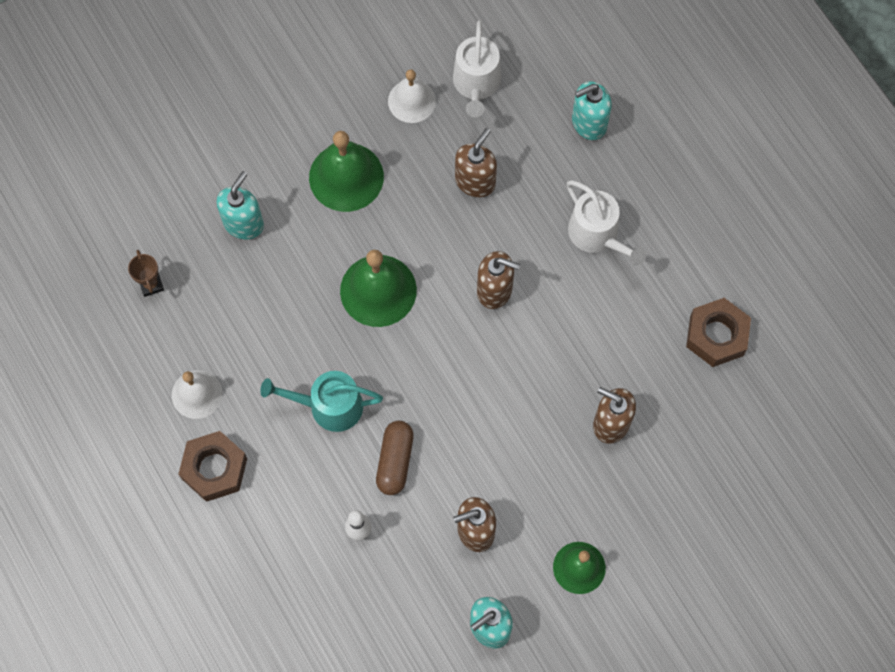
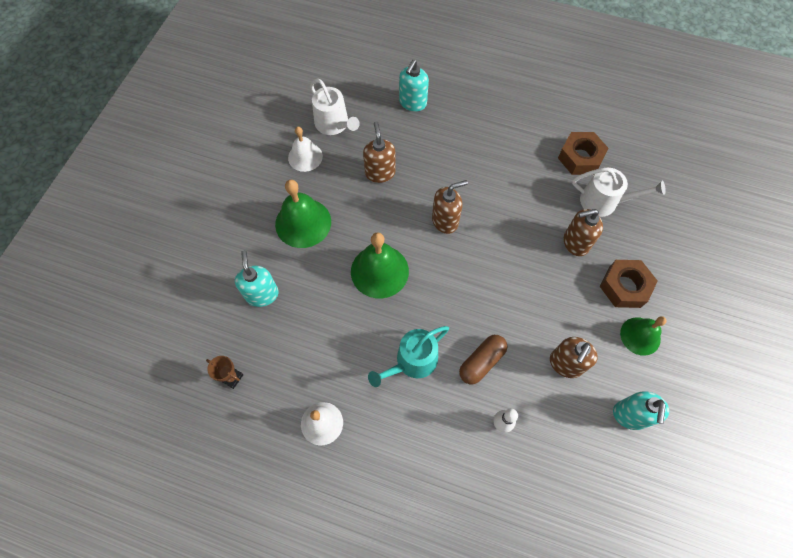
camera: 40 degrees left, 5 degrees down
(214, 469) = (375, 463): brown nut -> brown nut (624, 287)
(395, 461) = (481, 362): brown capsule -> brown capsule turned 75 degrees clockwise
(597, 235) = (471, 153): white watering can -> white watering can (603, 201)

